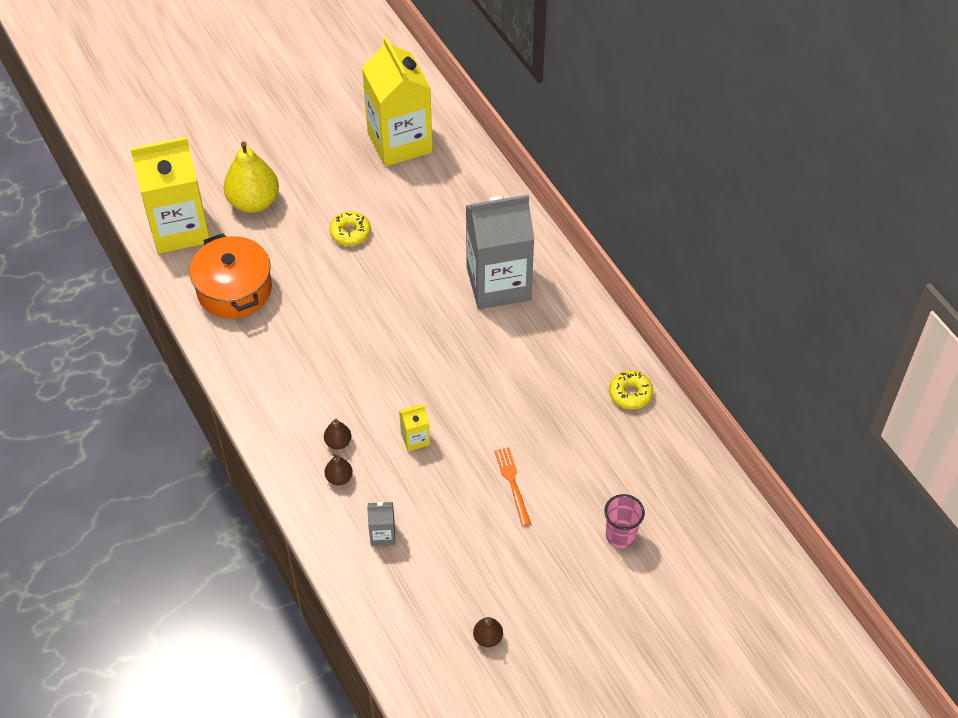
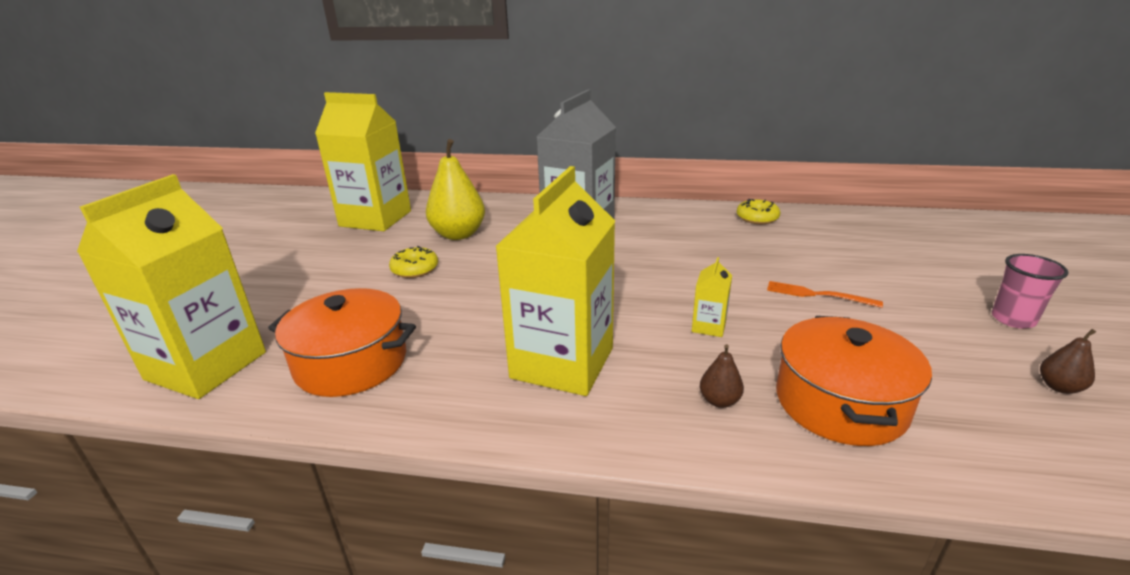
camera: 50 degrees left, 25 degrees down
(254, 202) = (281, 304): yellow pear -> yellow pear (458, 234)
(314, 386) = (562, 363): none -> yellow carton
(338, 442) = (662, 379): brown pear -> none
(382, 534) = (840, 403): grey carton -> orange pot
(620, 535) = (921, 266): pink cup -> pink cup (1013, 319)

